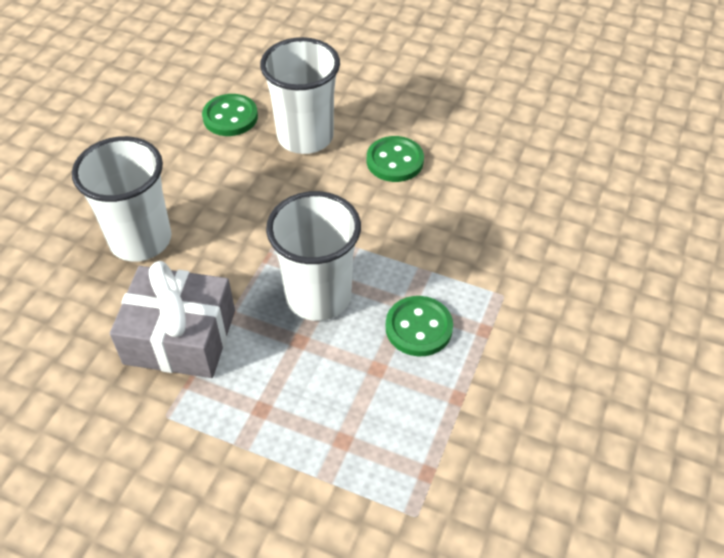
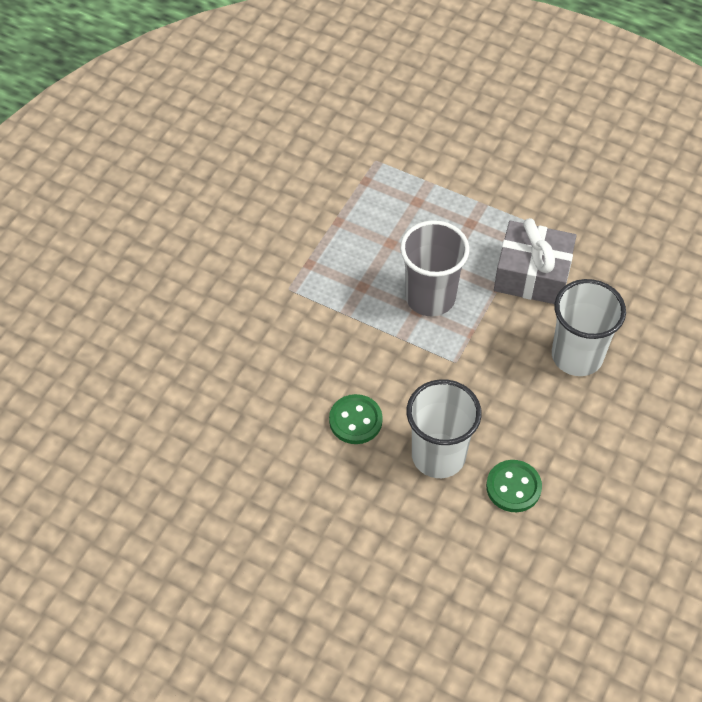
camera: 175 degrees left, 5 degrees up
(318, 296) = (430, 297): white cup -> grey cup
(418, 328) = (357, 269): green button -> none

